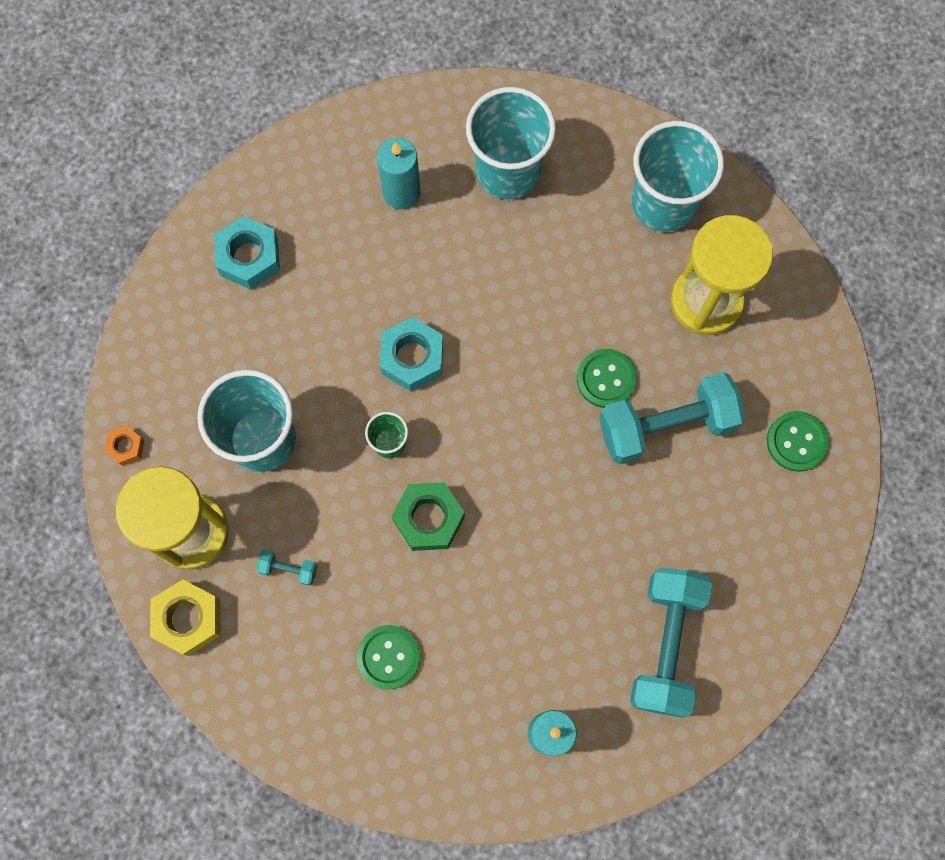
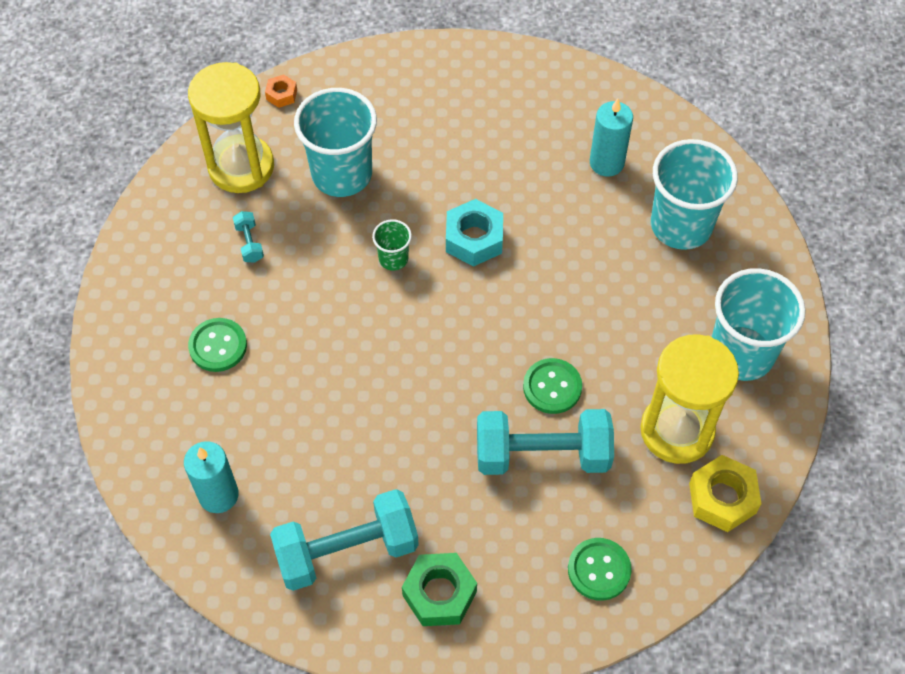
camera: 60 degrees right, 15 degrees down
(188, 619) = (173, 199): yellow nut -> yellow nut (722, 498)
(249, 257) = (480, 93): turquoise nut -> none
(428, 519) = (348, 317): green nut -> green nut (439, 593)
(666, 426) = (542, 454): turquoise dumbbell -> turquoise dumbbell turned 45 degrees counterclockwise

